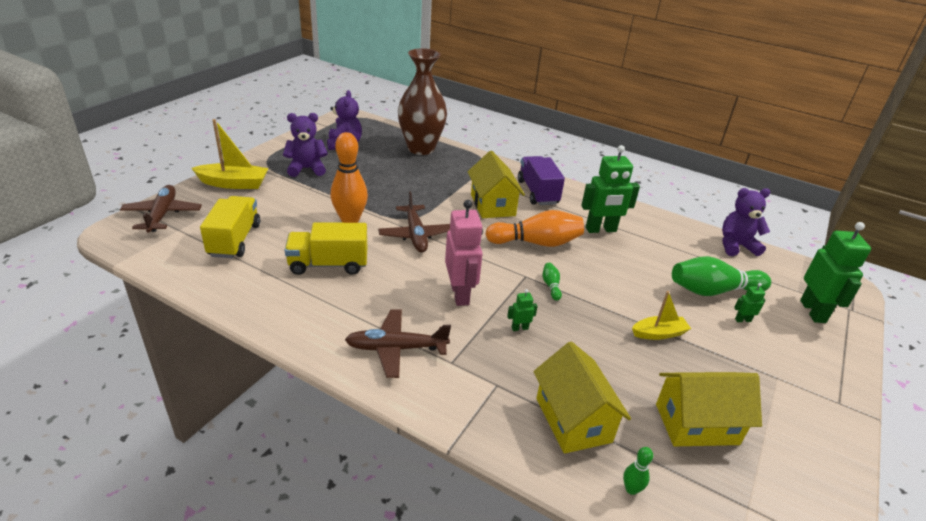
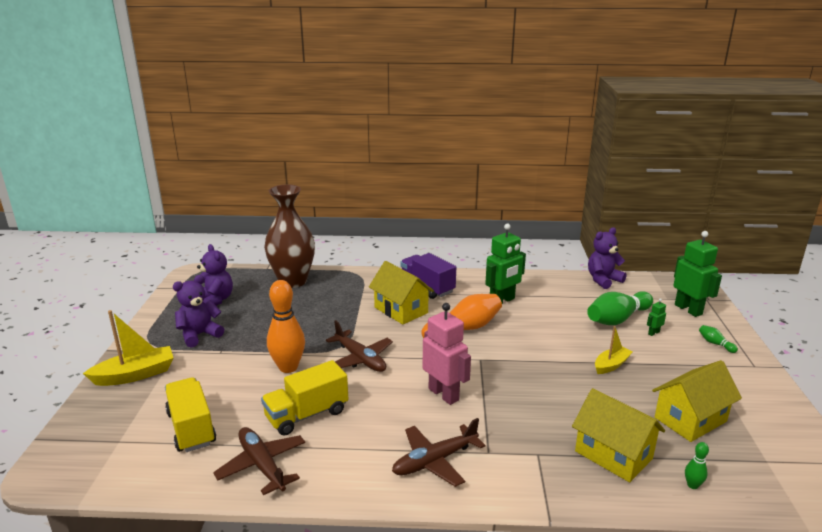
camera: 25 degrees left, 10 degrees down
(162, 214) = (85, 433): brown plane -> brown plane (262, 465)
(519, 328) = (514, 402): green robot -> none
(551, 286) = (506, 359): green bowling pin -> green bowling pin (715, 344)

